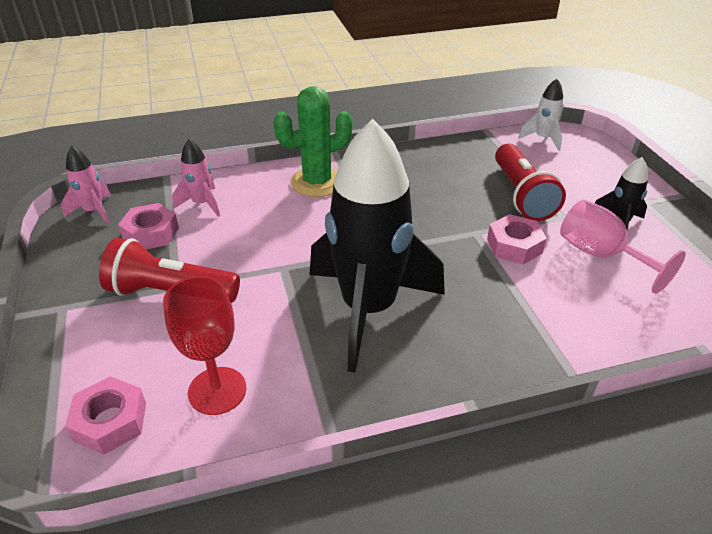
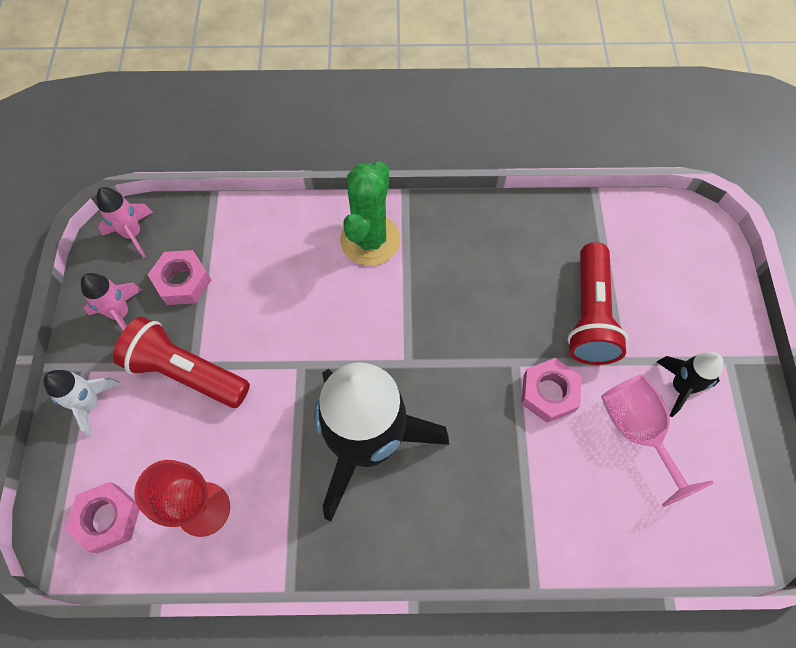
camera: 15 degrees right, 25 degrees up
(202, 204) = (241, 247): pink rocket -> pink rocket (121, 314)
(317, 182) = (370, 240): green cactus -> green cactus turned 60 degrees counterclockwise
(543, 139) = (657, 221): white rocket -> white rocket (90, 403)

